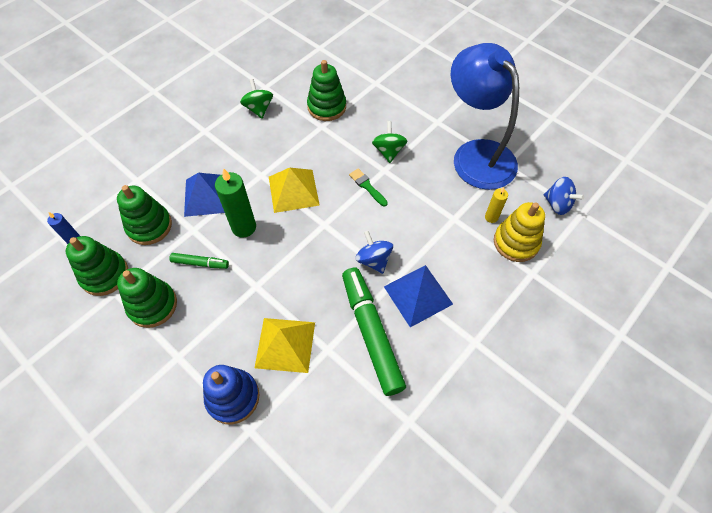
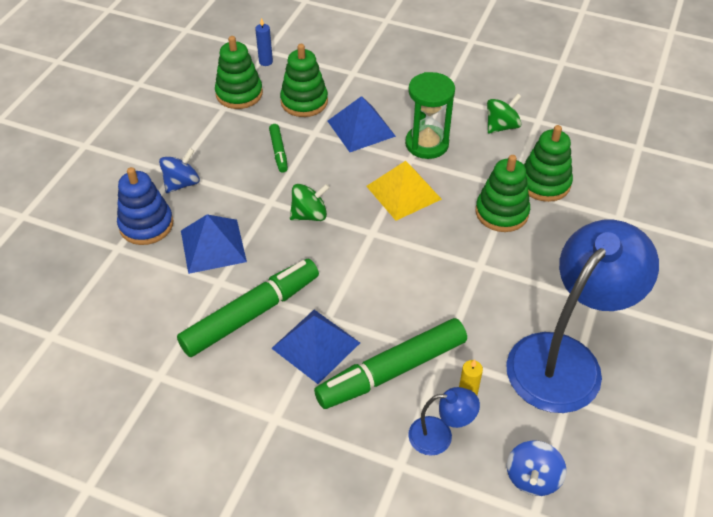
camera: 70 degrees right, 10 degrees down
(152, 305) = (220, 136): green stacking toy -> green stacking toy (501, 212)
(244, 227) = (335, 169): green candle -> none
(251, 159) = (427, 144): none -> green hourglass
(285, 344) = (213, 246): yellow pyramid -> blue pyramid
(367, 186) = (445, 256): green brush -> none
(374, 260) = (344, 291): blue spinning top -> blue spinning top (182, 183)
(388, 151) = (511, 262): green spinning top -> green spinning top (309, 215)
(456, 253) = (392, 371): none -> green marker
(516, 242) = (440, 436): yellow stacking toy -> blue lamp

